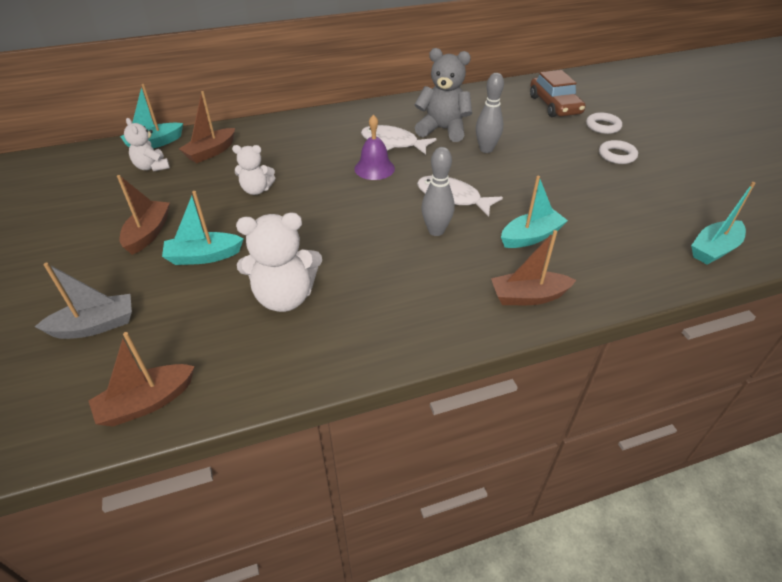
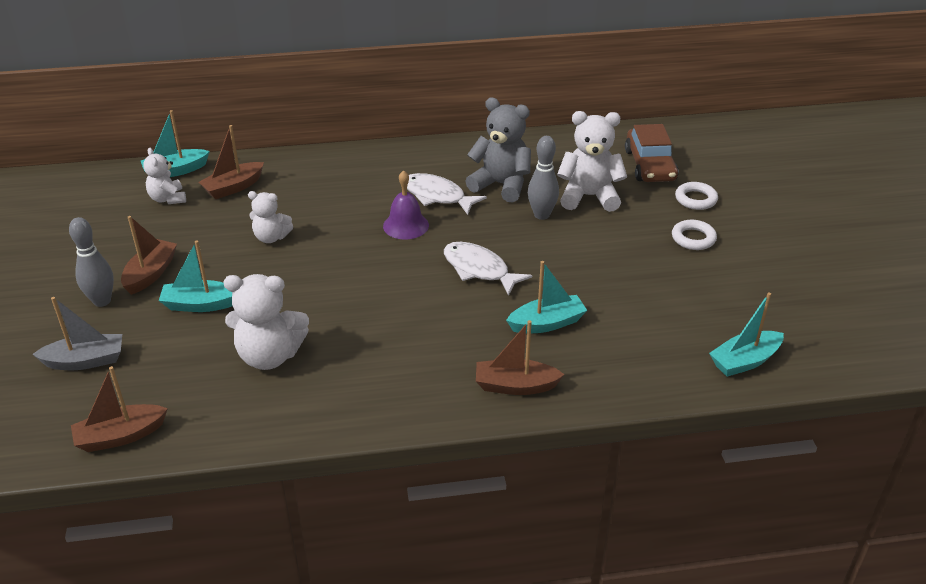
camera: 10 degrees right, 5 degrees down
(436, 231) = (447, 305): grey bowling pin -> grey bowling pin (102, 301)
(518, 132) = (589, 196): none -> white teddy bear

